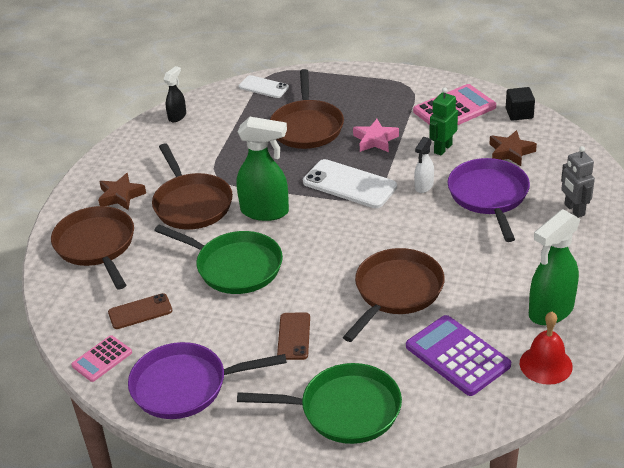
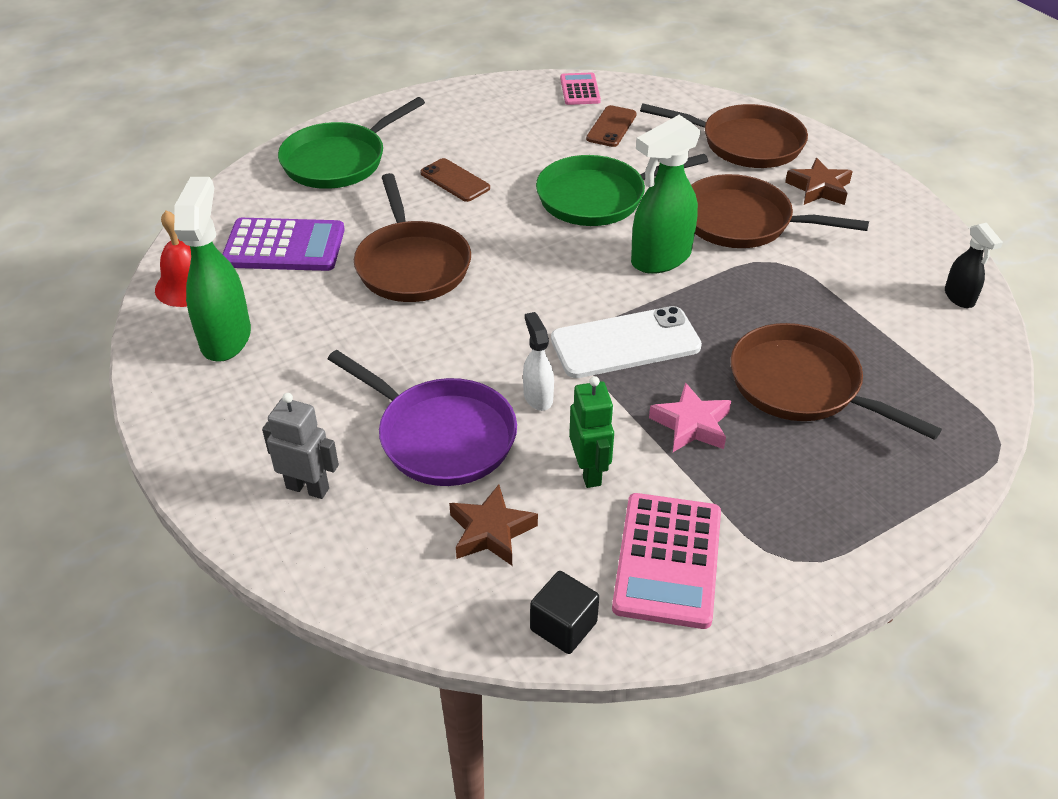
camera: 130 degrees right, 5 degrees up
(185, 386) = (488, 109): purple pan -> none
(263, 87) = (962, 408): white phone -> none

